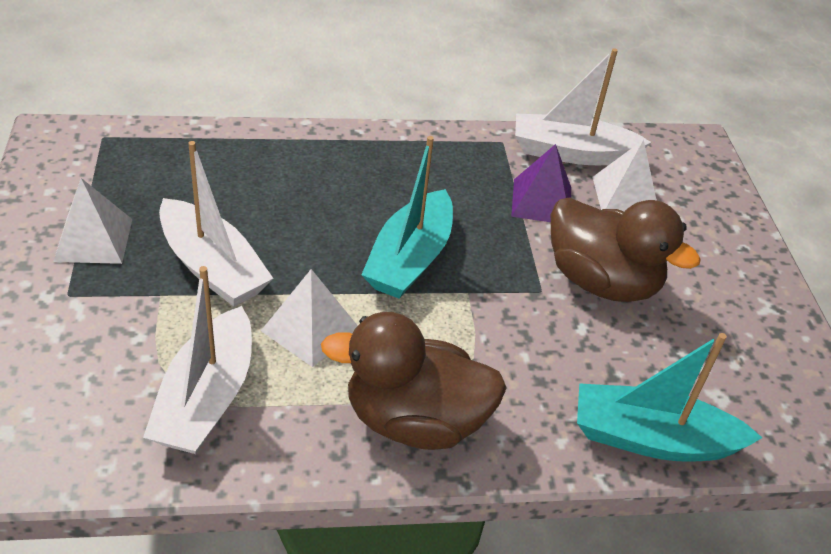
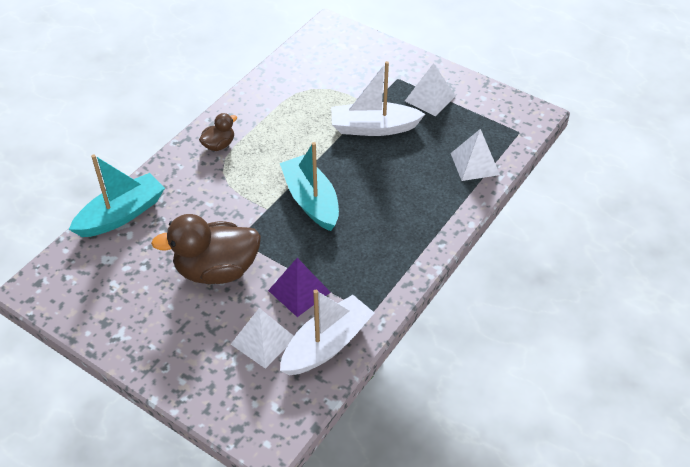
camera: 135 degrees right, 5 degrees up
(207, 398) = (296, 93): white boat -> none
(310, 329) = (302, 140): white pyramid -> white pyramid (474, 164)
(414, 420) = (219, 145): brown duck -> brown duck, size x0.49

